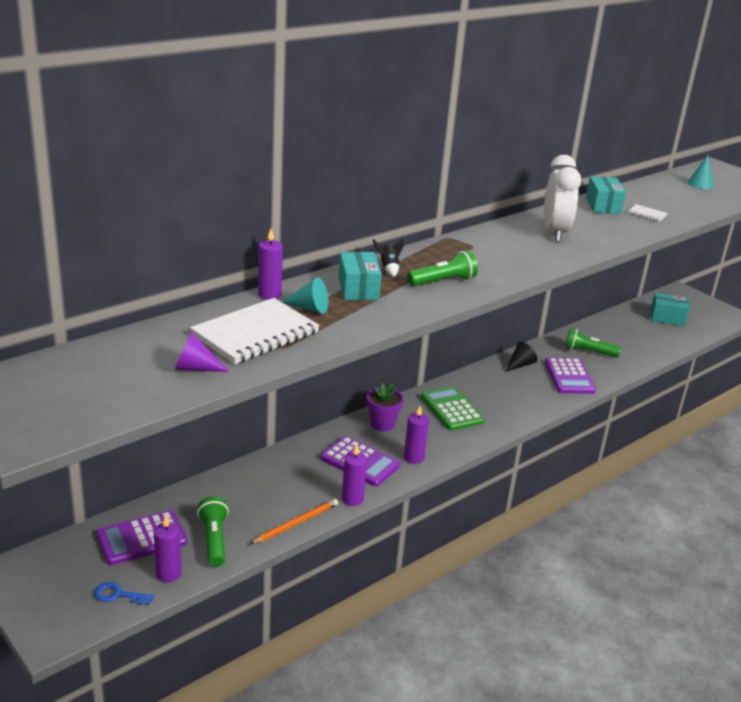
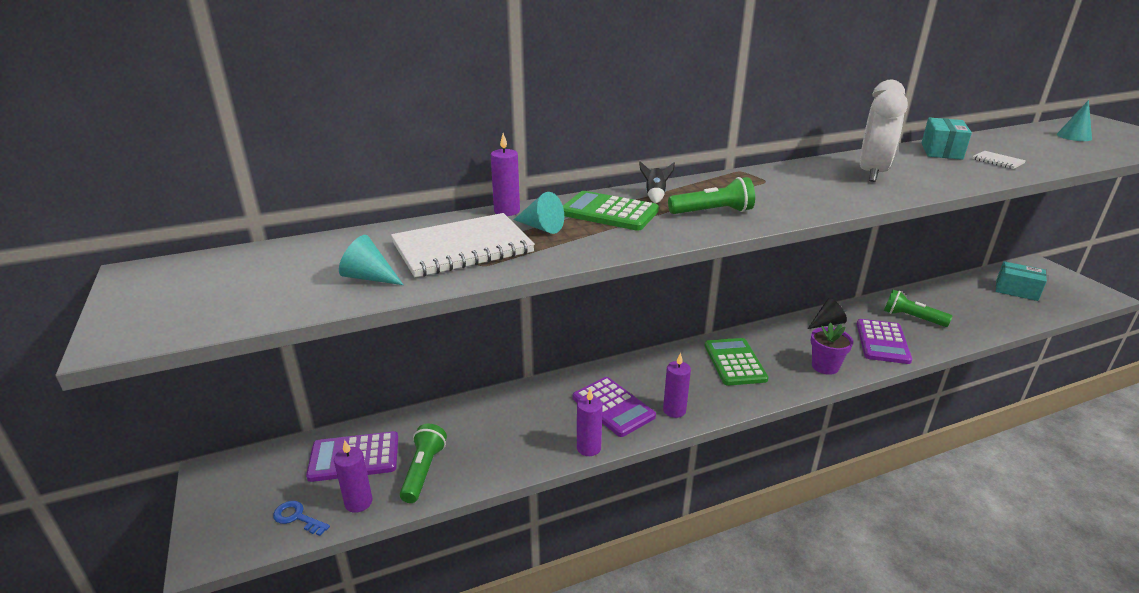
camera: 20 degrees right, 0 degrees up
(195, 368) = (369, 277): purple cone -> turquoise cone
(296, 523) = (517, 466): orange pencil -> none
(358, 288) = (609, 212): turquoise box -> green calculator
(382, 424) = (653, 369): purple flower pot -> purple flower pot (825, 366)

